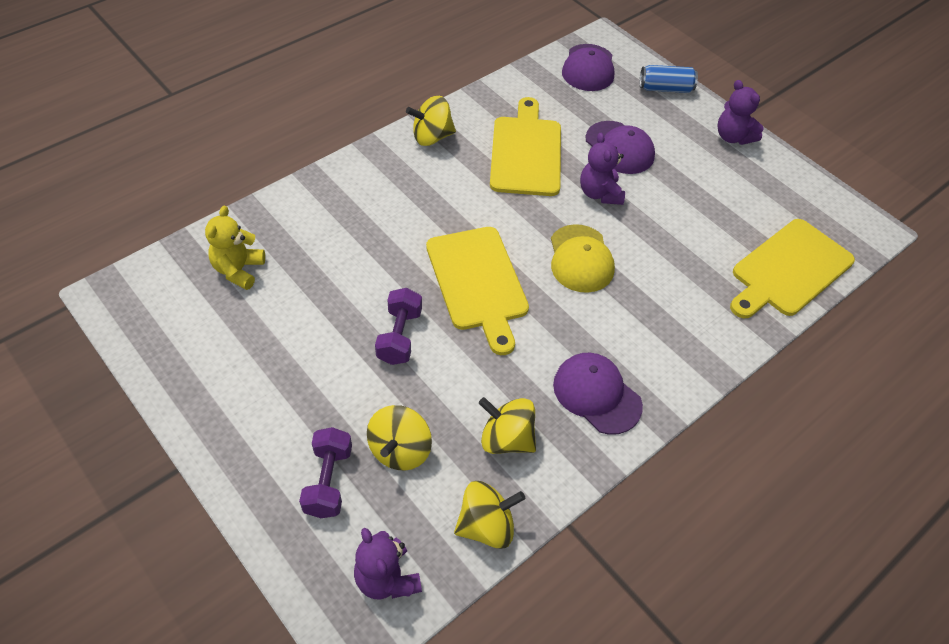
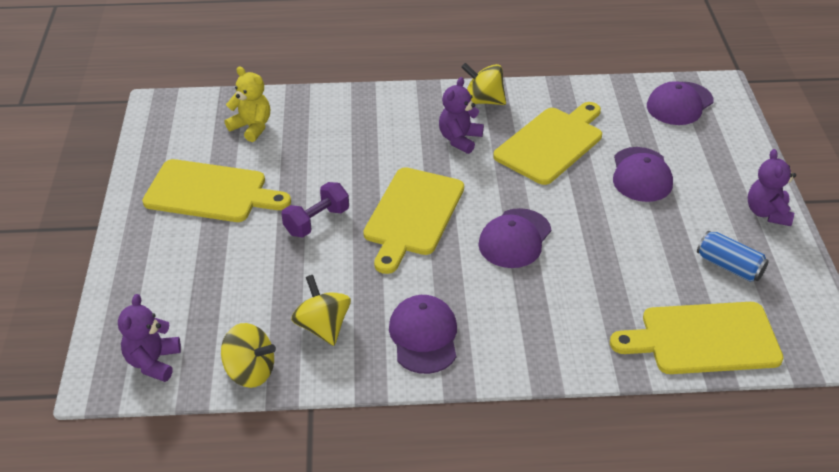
camera: 40 degrees right, 10 degrees down
(238, 270) = (252, 127): yellow teddy bear -> yellow teddy bear turned 75 degrees clockwise
(265, 363) = (211, 192): none -> yellow cutting board
(328, 481) = (177, 284): purple dumbbell -> none
(400, 450) = (242, 292): yellow spinning top -> none
(580, 259) = (514, 239): yellow cap -> purple cap
(599, 193) = (584, 200): purple teddy bear -> purple teddy bear (459, 139)
(665, 88) = (739, 148): blue can -> blue can (729, 266)

